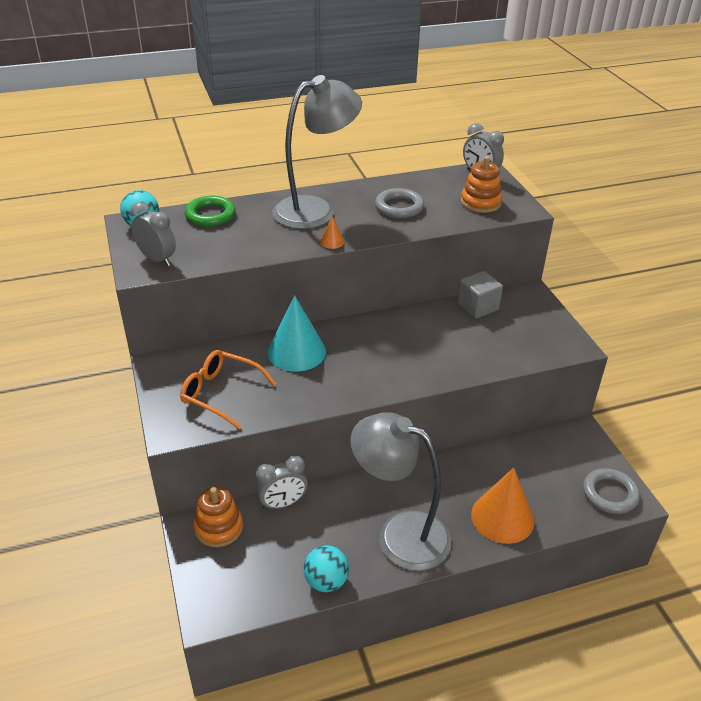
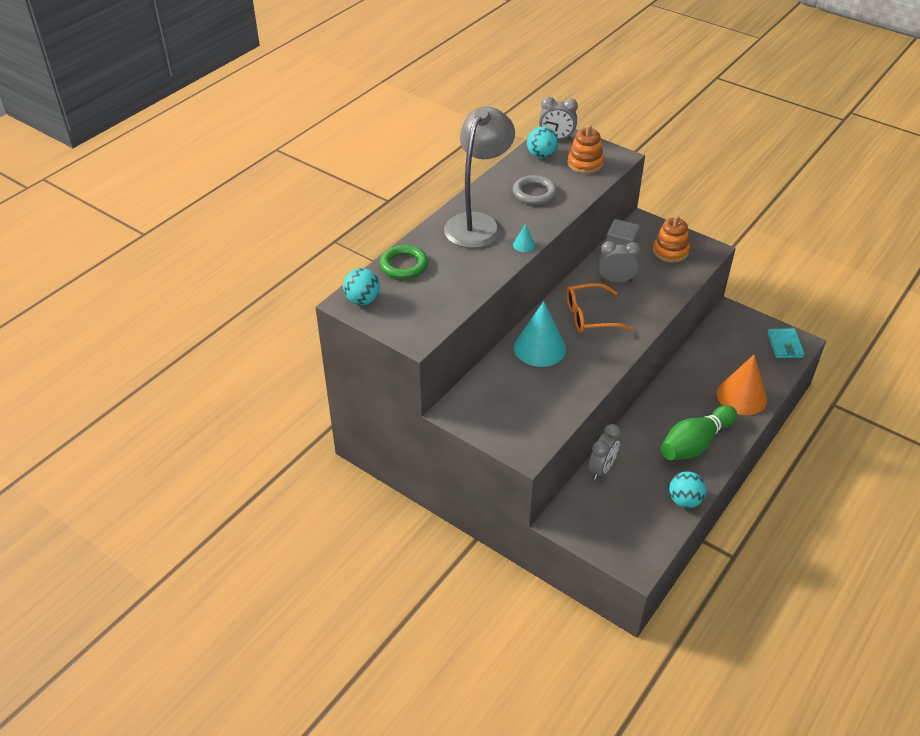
camera: 35 degrees left, 5 degrees up
(157, 259) = (416, 322): grey clock -> grey clock (616, 280)
(219, 527) = (579, 510): orange stacking toy -> orange stacking toy (670, 251)
(220, 393) = (526, 407): orange glasses -> orange glasses (590, 316)
(332, 241) = (524, 245): orange cone -> turquoise cone
(400, 534) = (695, 444): grey lamp -> green bowling pin
(447, 182) = (541, 155): none -> turquoise ball
(609, 494) = (784, 345): grey ring -> turquoise wallet

